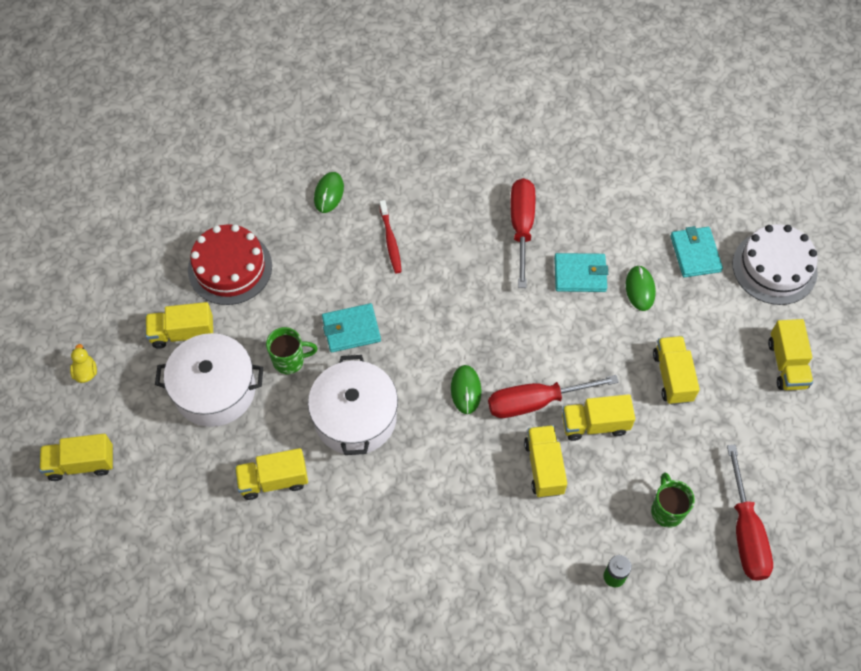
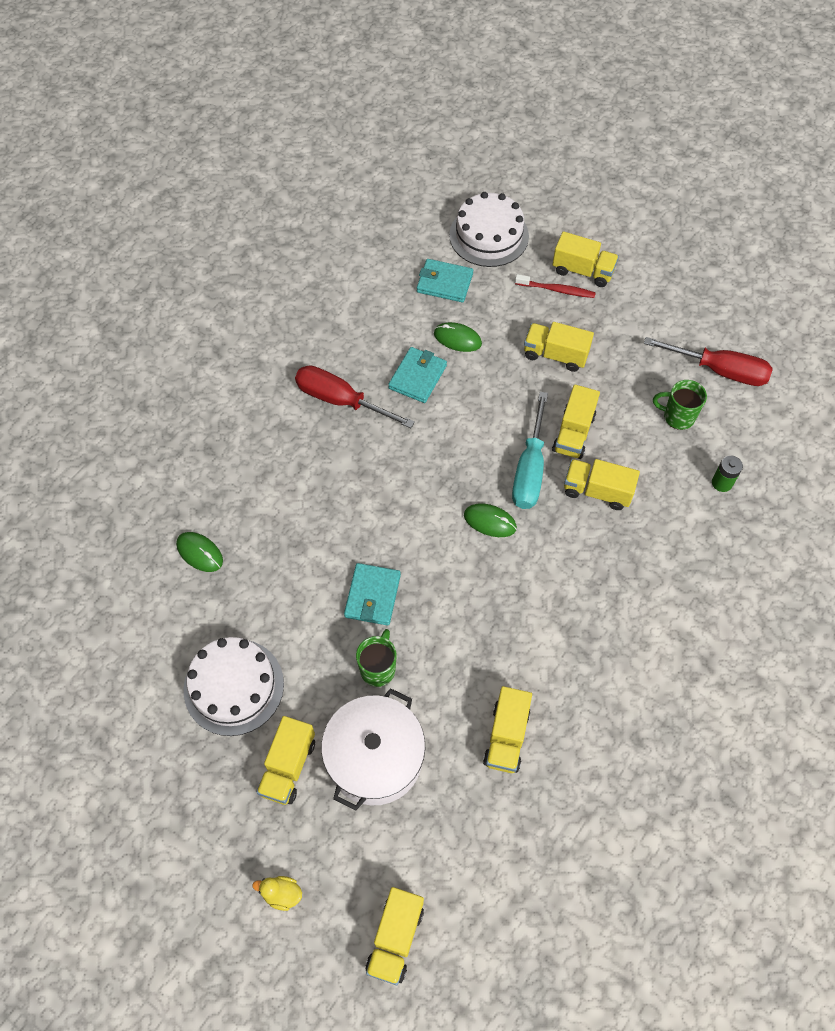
camera: 65 degrees left, 0 degrees up
(230, 268) = (233, 686): red cake -> white cake
(355, 417) = (472, 631): white pot -> none
(390, 241) = (290, 518): red toothbrush -> red toothbrush (556, 290)
(536, 402) = (529, 469): red screwdriver -> turquoise screwdriver

